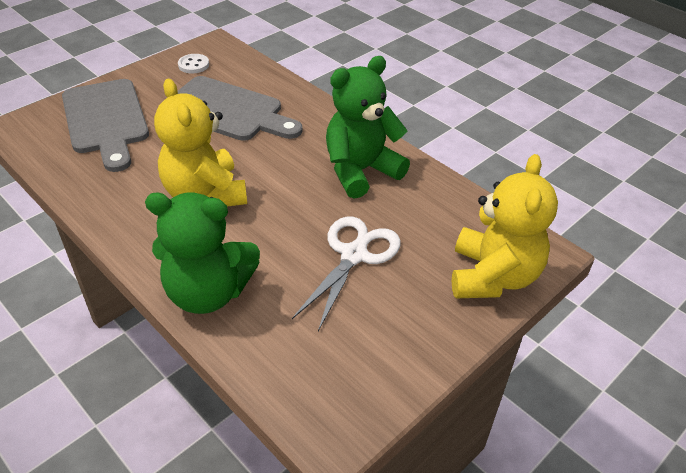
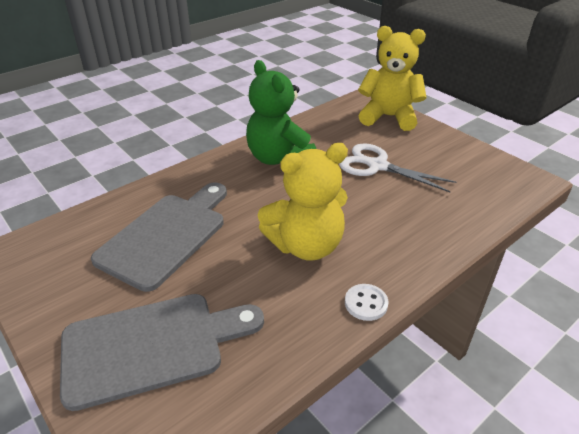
camera: 85 degrees left, 5 degrees down
(193, 65) = (51, 269): white button -> white button (366, 303)
(208, 292) = (432, 237): green teddy bear -> none

